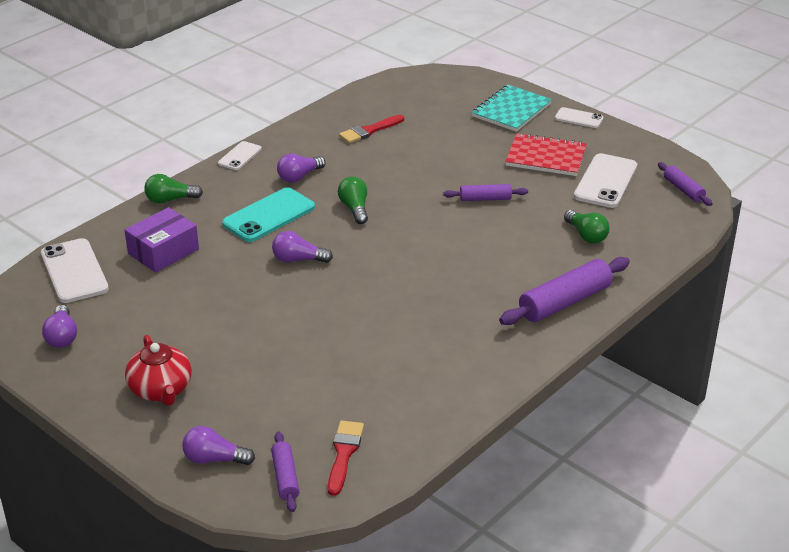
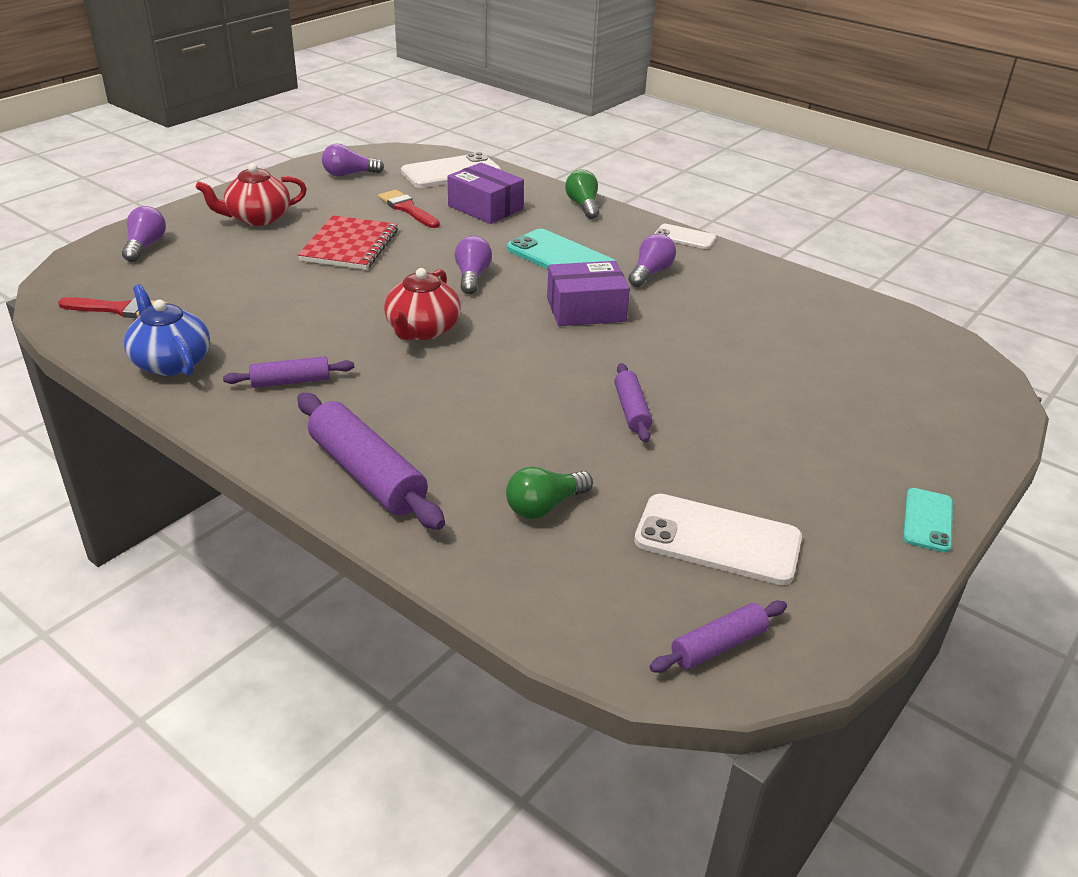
camera: 85 degrees right, 0 degrees up
(285, 477) = (100, 280): purple rolling pin -> purple rolling pin (290, 381)
(299, 177) = (650, 273): purple light bulb -> purple light bulb turned 75 degrees clockwise
(354, 208) = (586, 309): green light bulb -> purple box
(369, 131) = (783, 318): red brush -> red brush (407, 209)
(383, 283) = (422, 330): none -> red teapot
(432, 408) = (171, 362): none -> blue teapot
(511, 110) = (912, 443): turquoise notebook -> none
(546, 157) = (774, 474): red notebook -> red notebook (349, 245)
(579, 118) = (928, 520): white phone -> turquoise phone

